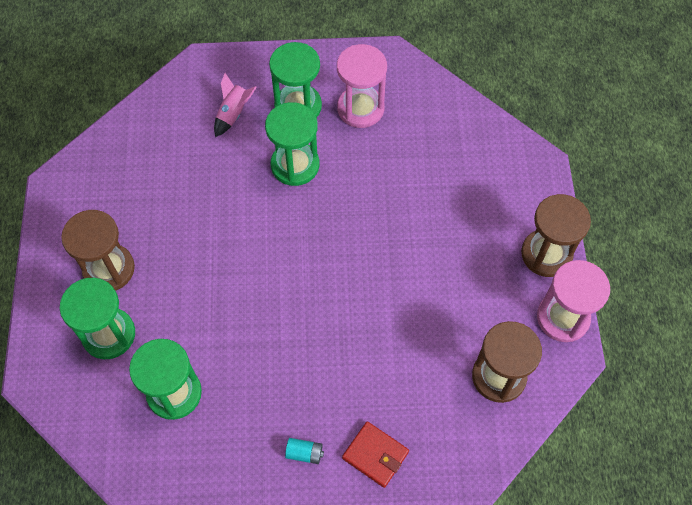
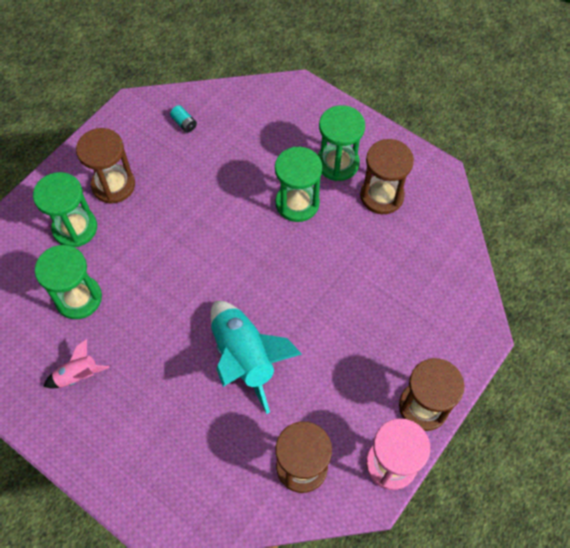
camera: 40 degrees right, 0 degrees up
(233, 113) = (288, 137): pink rocket -> pink rocket (78, 375)
(304, 453) = (121, 406): turquoise battery -> turquoise battery (184, 123)
(360, 108) = (382, 196): pink hourglass -> brown hourglass
(372, 327) = (245, 357): none -> turquoise rocket
(375, 455) = (165, 448): red wallet -> none

